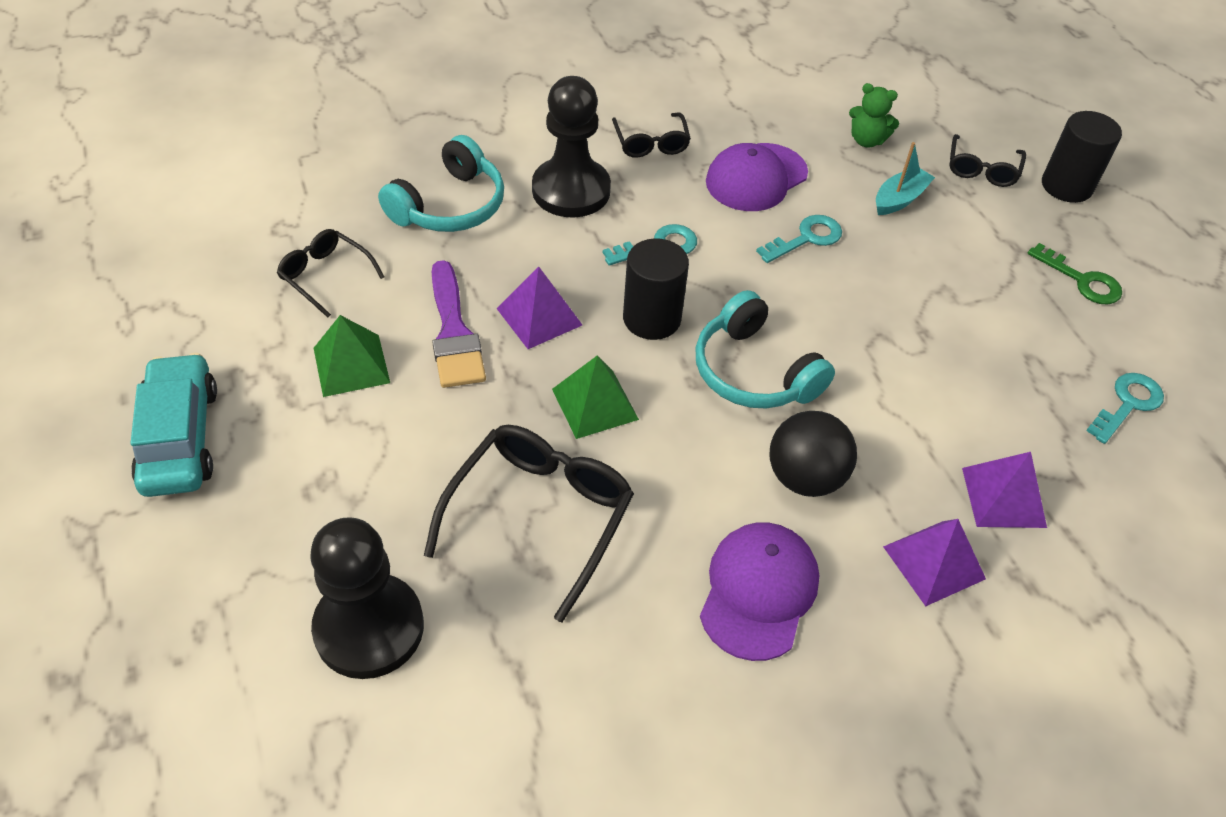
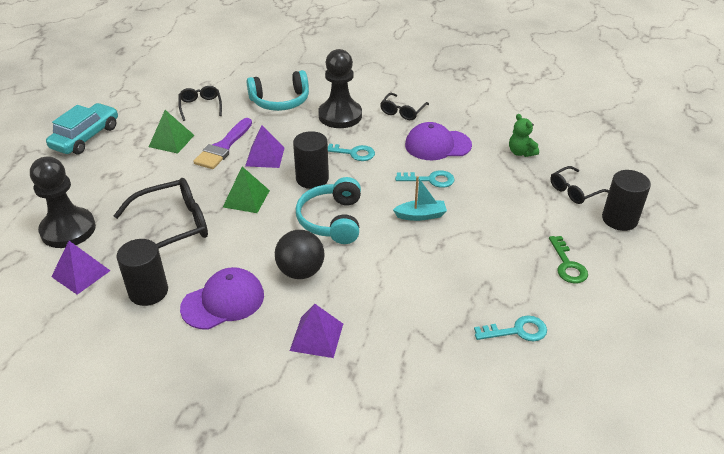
camera: 40 degrees right, 10 degrees down
(635, 648) = (148, 292): none -> black cylinder
(899, 199) = (505, 184): turquoise boat -> turquoise boat (421, 215)
(1003, 497) = (388, 331): purple pyramid -> purple pyramid (80, 273)

